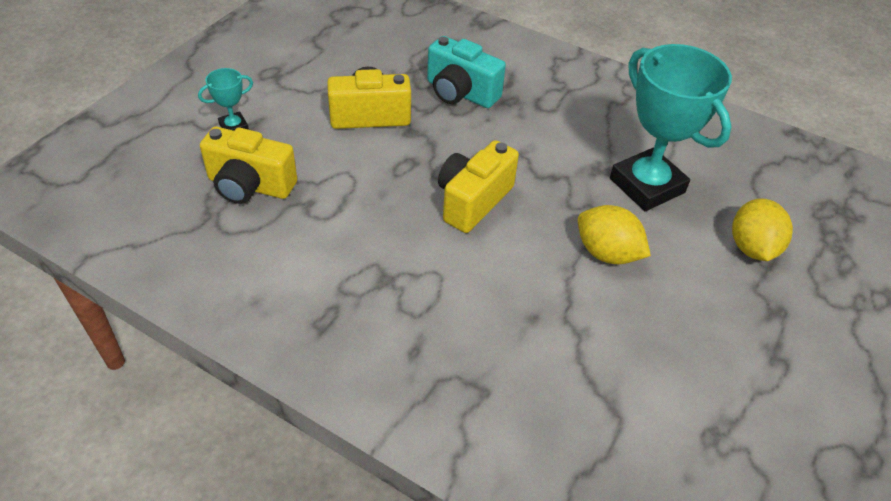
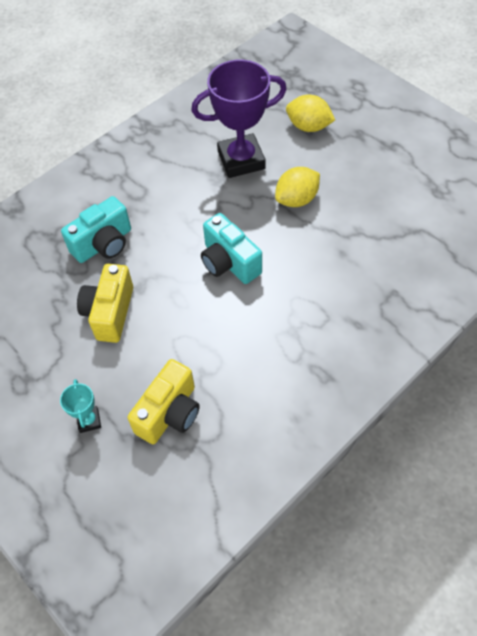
camera: 70 degrees left, 10 degrees up
(473, 201) = (229, 262): yellow camera -> turquoise camera
(647, 185) = (241, 160): turquoise trophy -> purple trophy

